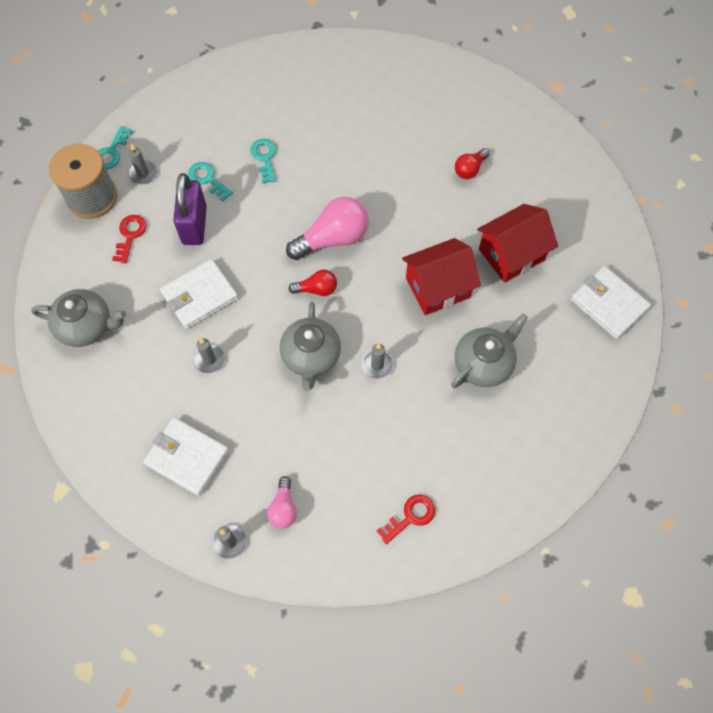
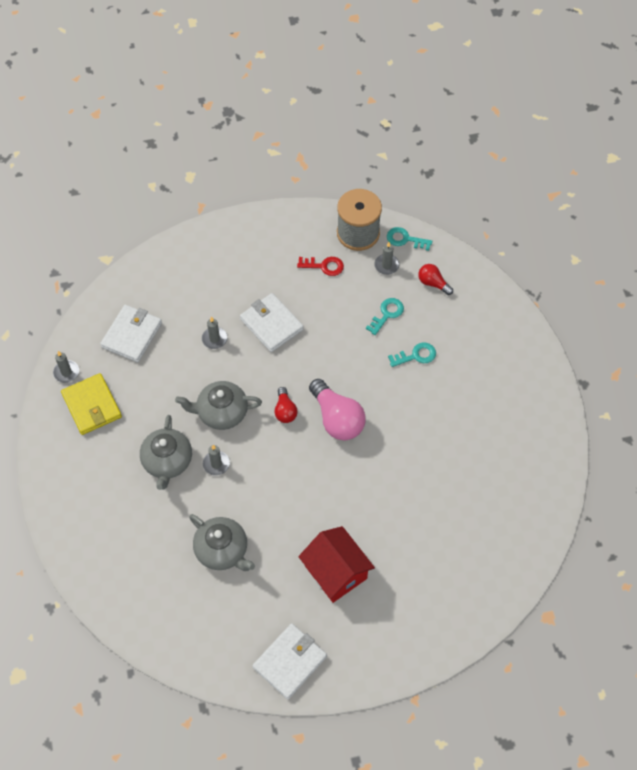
camera: 85 degrees right, 5 degrees down
(86, 326) = (239, 250): grey teapot -> grey teapot (167, 462)
(194, 225) = (339, 311): purple padlock -> none
(283, 508) = (92, 406): pink light bulb -> yellow wallet
(410, 516) = (85, 498): red key -> none
(437, 287) = (295, 508): red house -> none
(470, 169) = (427, 532): red light bulb -> red light bulb (433, 283)

